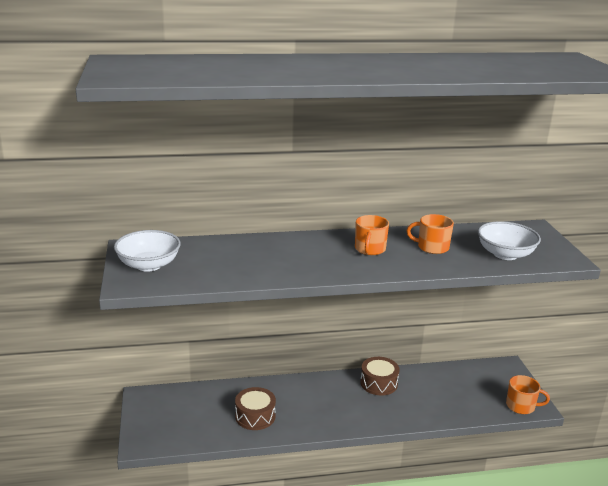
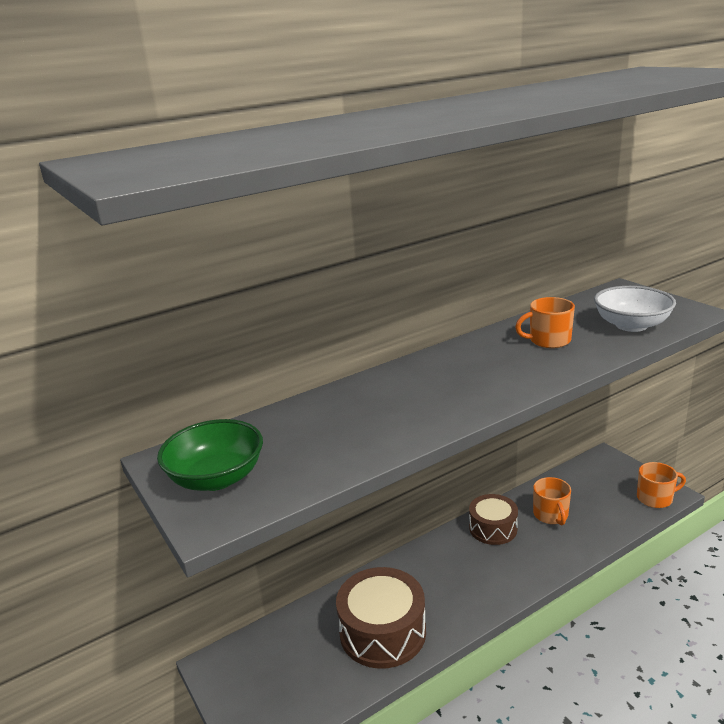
camera: 20 degrees left, 0 degrees up
(149, 265) = (216, 478): white bowl -> green bowl
(255, 416) = (382, 632): brown drum -> brown drum, size x1.55
(370, 249) = (484, 364): orange mug -> orange mug (551, 515)

